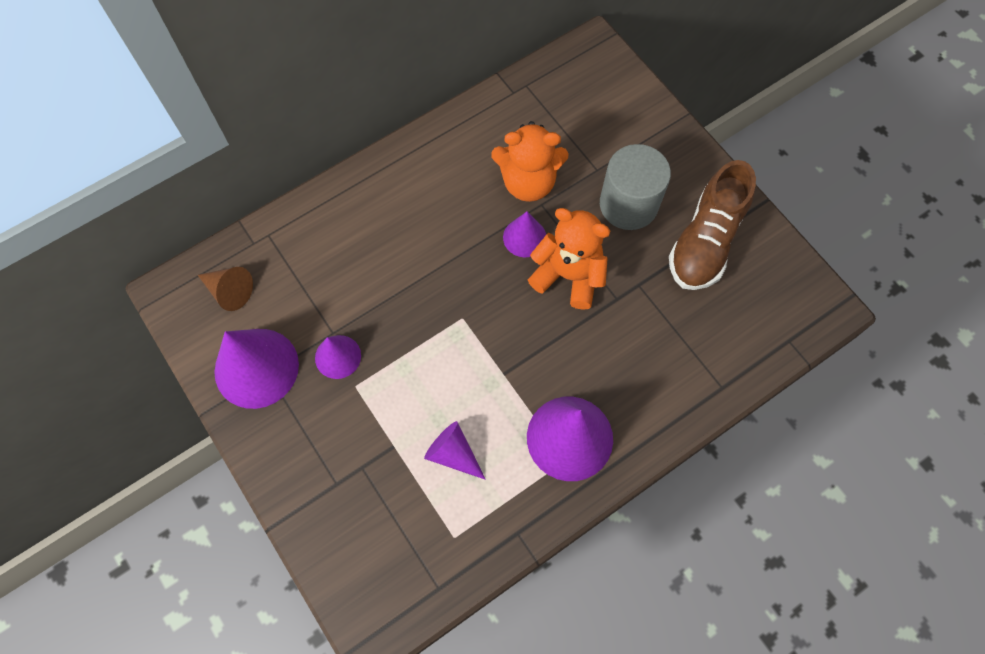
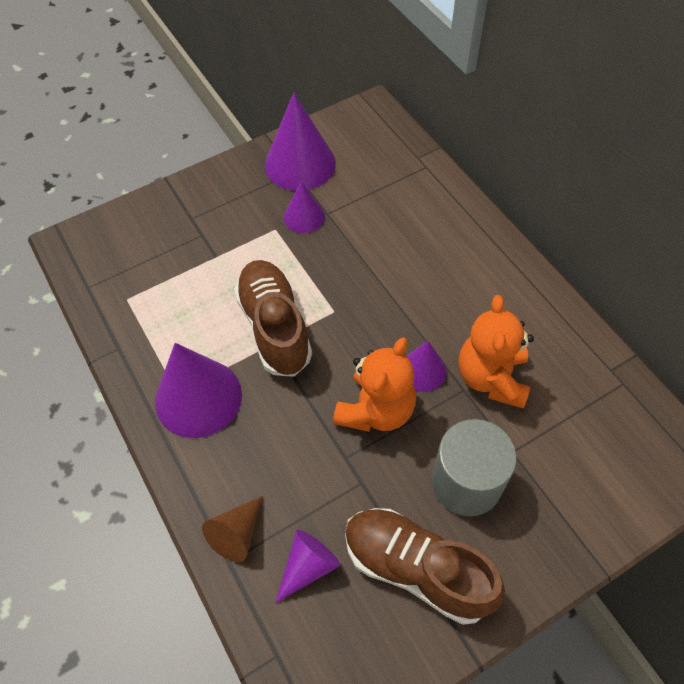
camera: 95 degrees right, 10 degrees down
(229, 291) = (371, 144): brown cone -> brown cone (237, 534)
(453, 453) = (201, 300): purple cone -> purple cone (308, 566)
(484, 373) = (275, 327): none -> brown shoe

